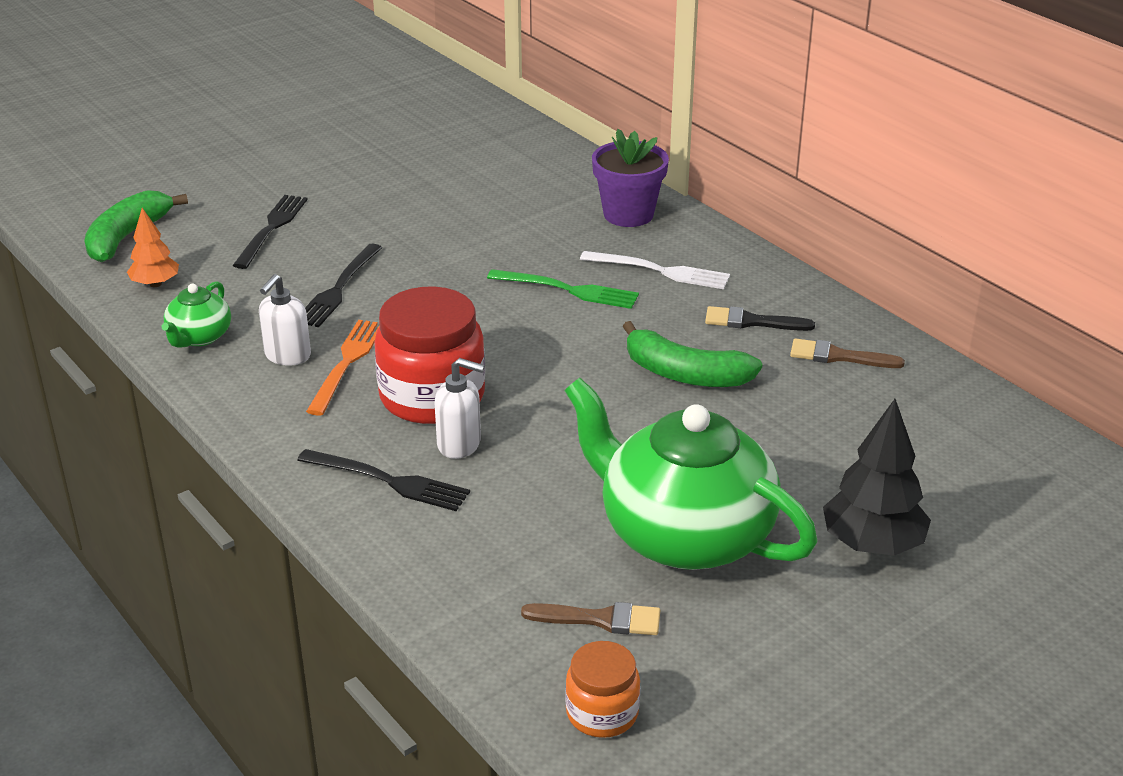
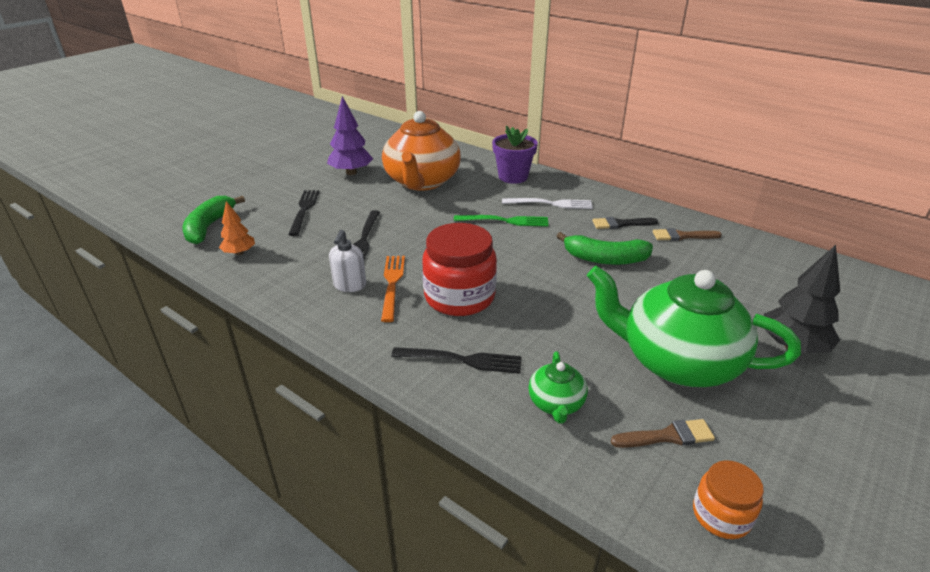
camera: 15 degrees left, 0 degrees up
(199, 337) = (283, 282): green teapot -> green teapot (556, 404)
(371, 172) = (351, 172): none -> purple tree
(459, 444) = (495, 326): white soap dispenser -> none
(474, 204) = (422, 182): none -> orange teapot

